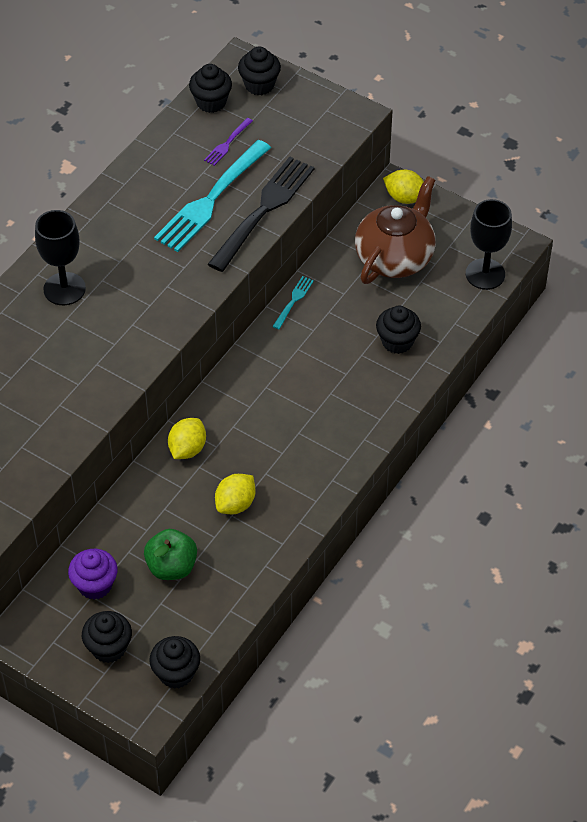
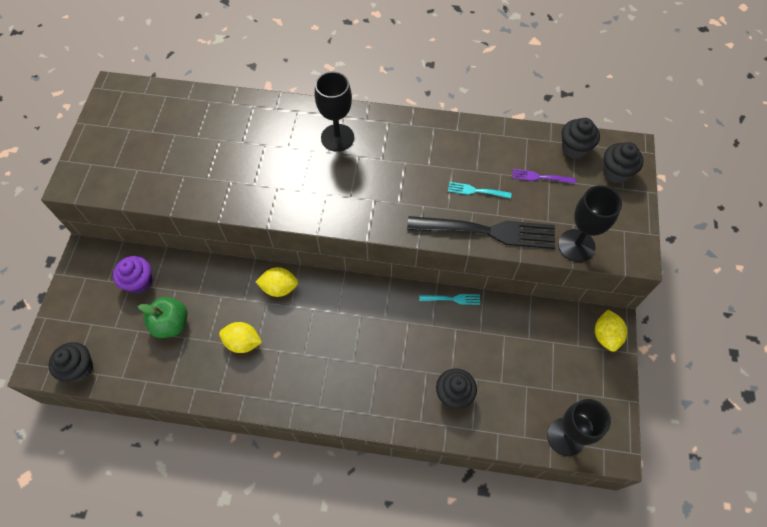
camera: 65 degrees right, 10 degrees up
(108, 648) = (89, 314): black cupcake -> none
(211, 199) = (476, 191): turquoise fork -> turquoise fork, size x0.44
(320, 151) = (576, 245): none -> black goblet
(395, 257) = (539, 355): brown teapot -> none

